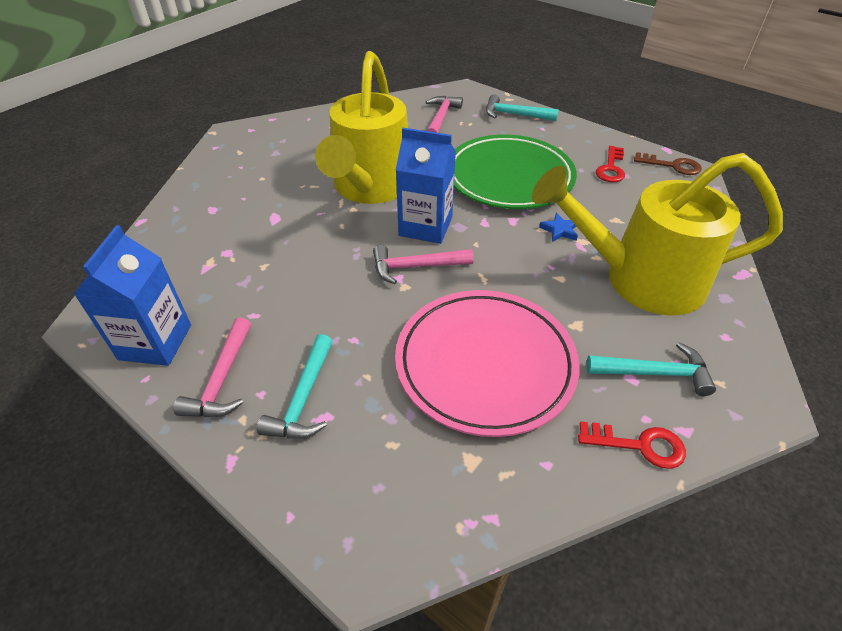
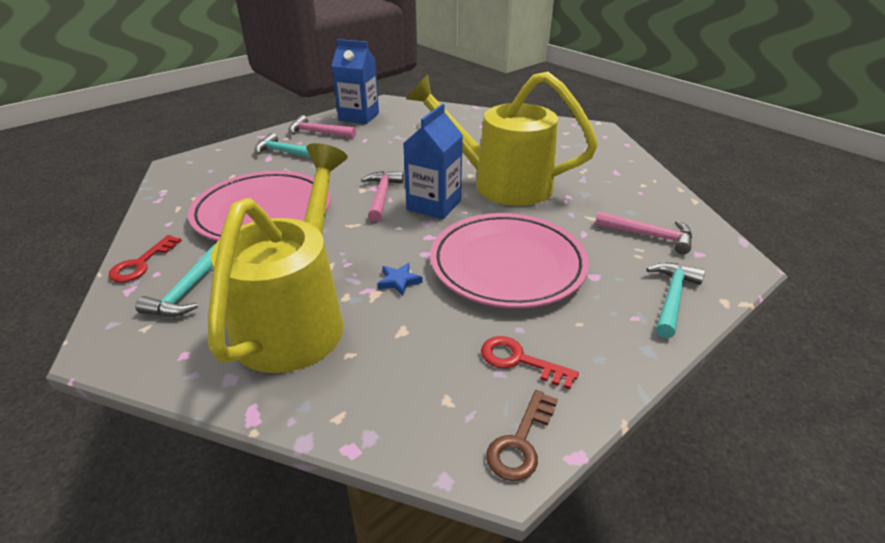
camera: 100 degrees right, 10 degrees down
(509, 177) = (507, 265): green plate -> pink plate

